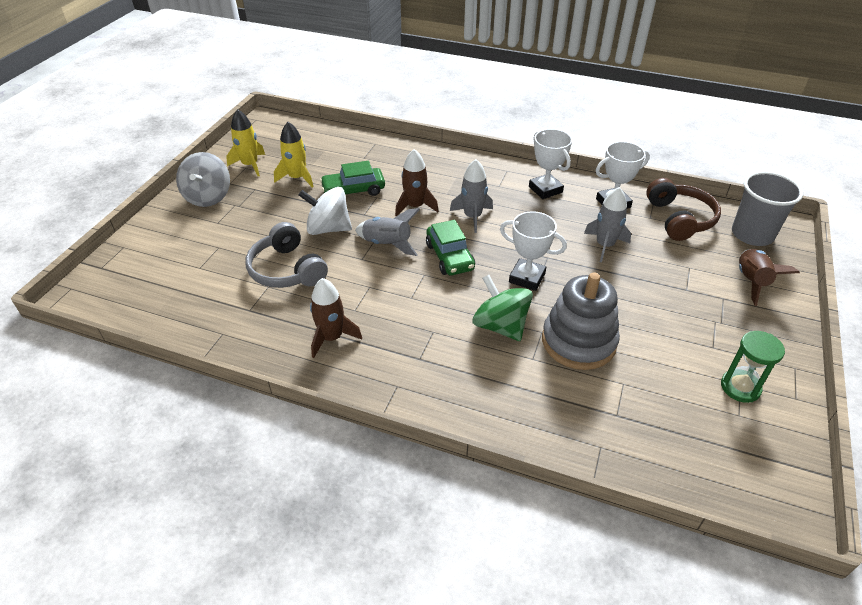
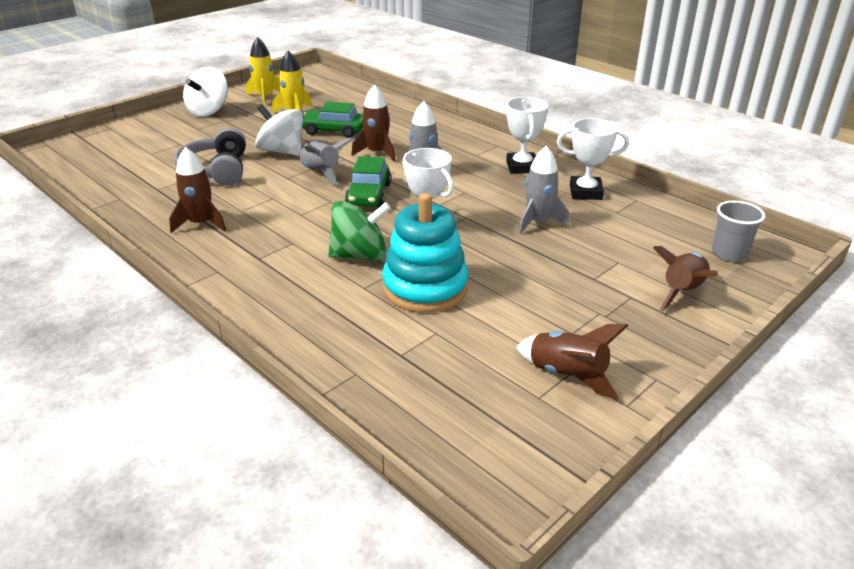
camera: 25 degrees right, 10 degrees down
(208, 197) = (209, 111): grey spinning top -> white spinning top
(500, 326) = (360, 255): green spinning top -> green spinning top turned 90 degrees clockwise
(578, 342) = (425, 288): grey stacking toy -> turquoise stacking toy
(679, 219) = (650, 221): brown headphones -> none
(740, 387) = (566, 375): green hourglass -> brown rocket
(752, 234) = (729, 253): grey cup -> grey cup, size x0.66

